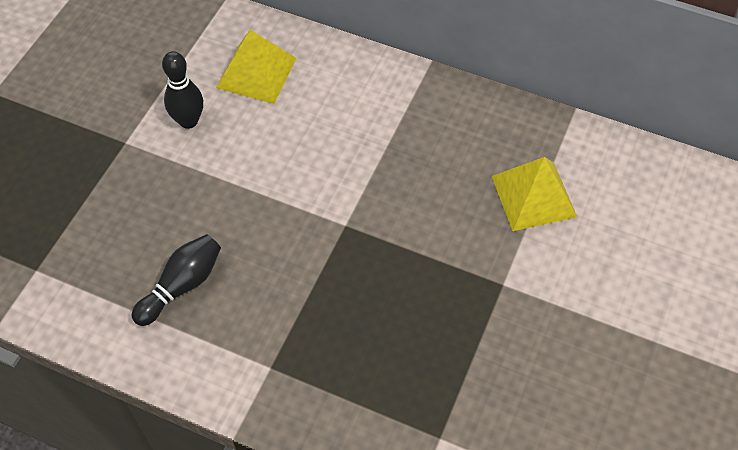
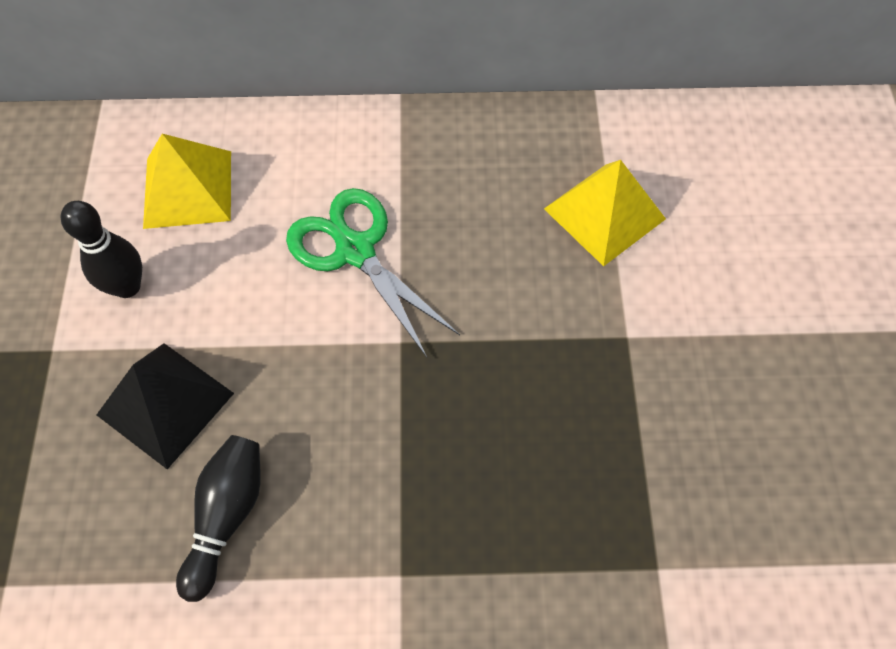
camera: 25 degrees left, 5 degrees up
(177, 203) = (165, 404): none -> black pyramid
(345, 154) = (355, 250): none -> green scissors

